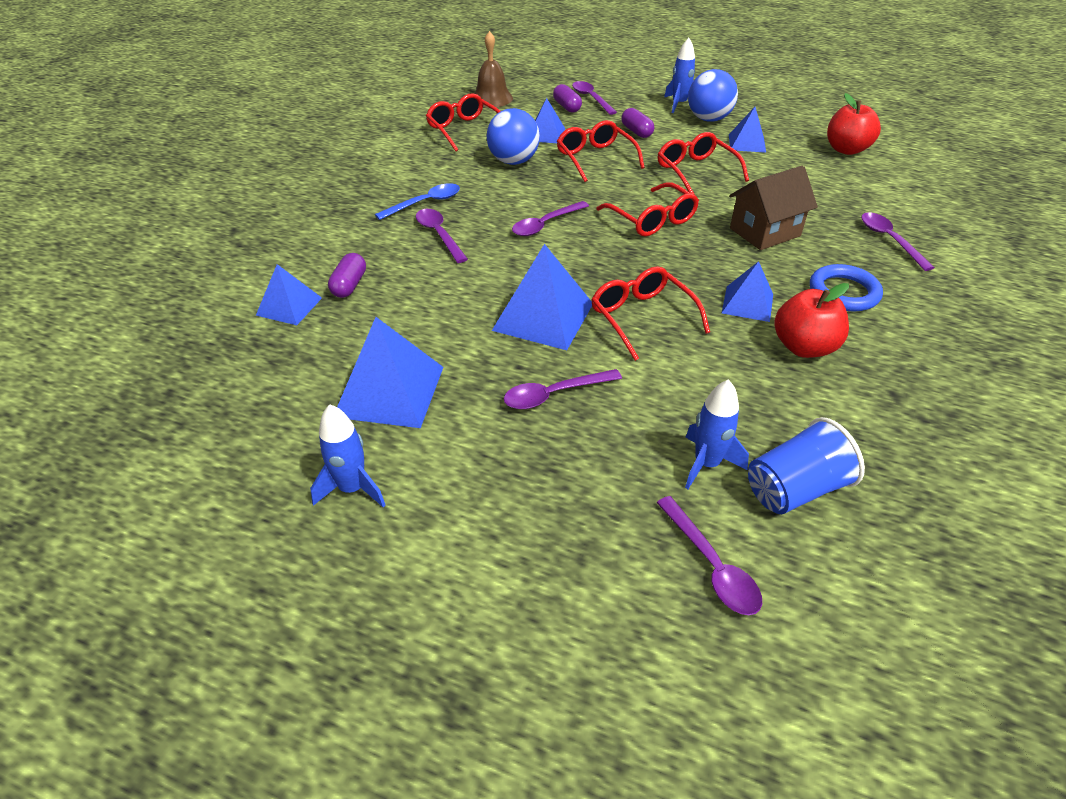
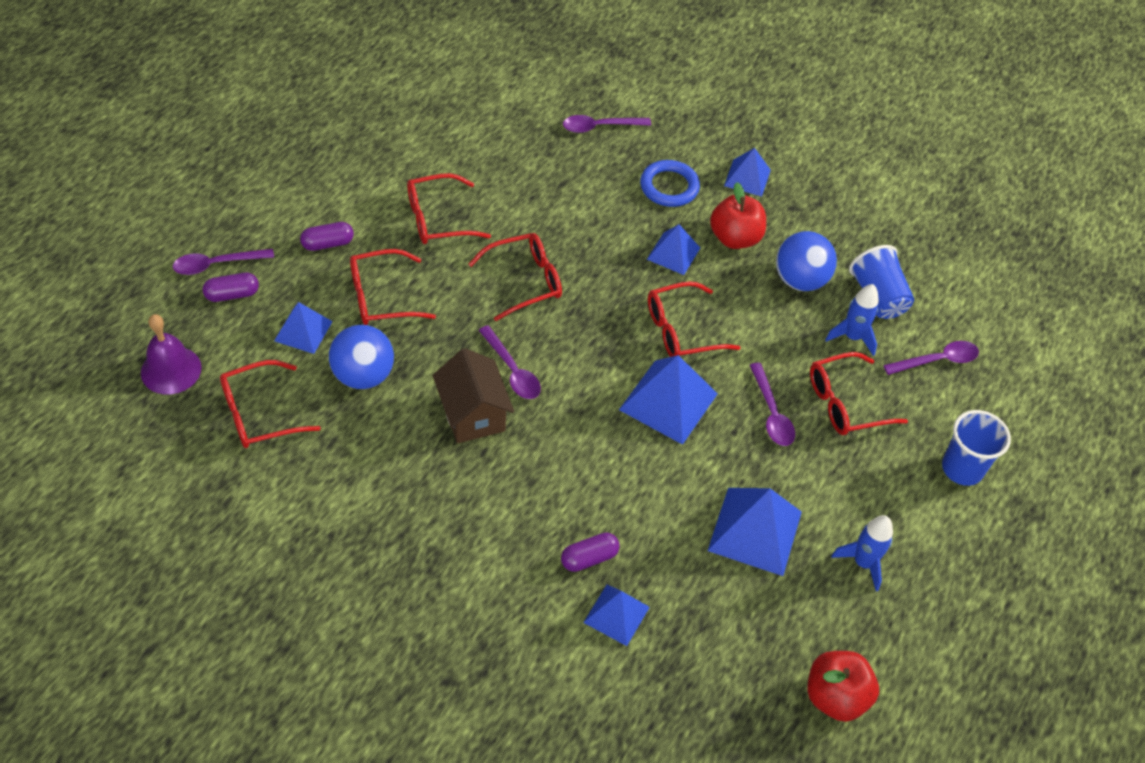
camera: 85 degrees left, 10 degrees up
(349, 285) = (589, 558): purple capsule -> purple capsule turned 45 degrees counterclockwise
(425, 203) = (438, 475): blue spoon -> none
(439, 235) = (510, 468): purple spoon -> none
(492, 98) = (171, 370): brown bell -> purple bell
(520, 601) = (962, 468): none -> blue cup
(594, 462) = (846, 403): none -> red glasses
(679, 104) = (269, 185): blue rocket -> none
(708, 119) = (319, 171): blue ball -> blue ball (800, 280)
(747, 143) = (389, 158): blue pyramid -> blue pyramid (747, 177)
(765, 232) = (567, 204): brown house -> brown house (473, 414)
(846, 149) = (429, 88): red apple -> red apple (835, 696)

